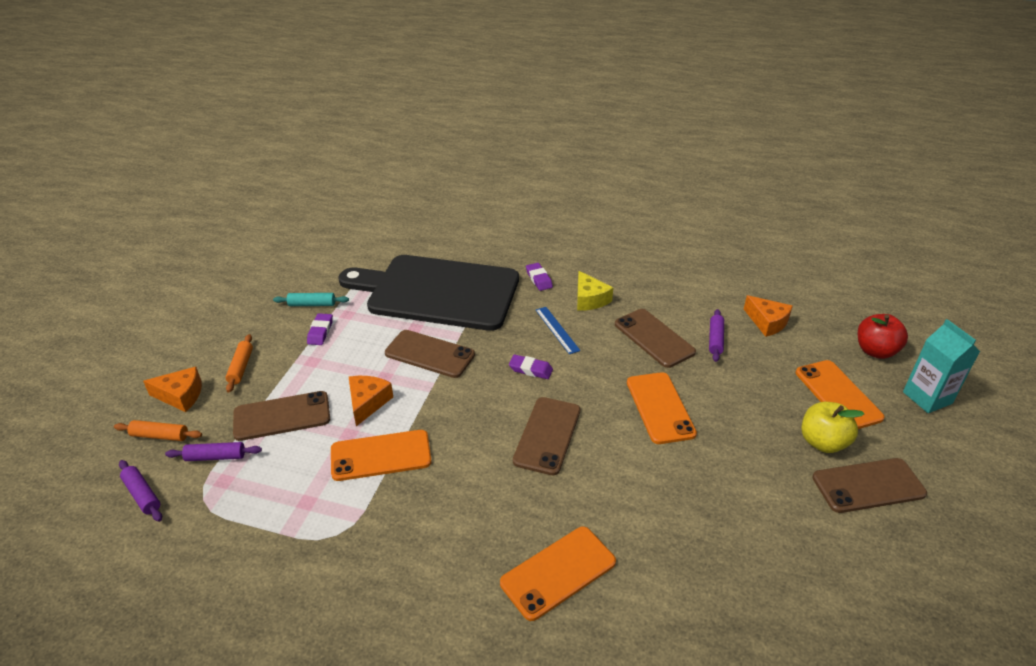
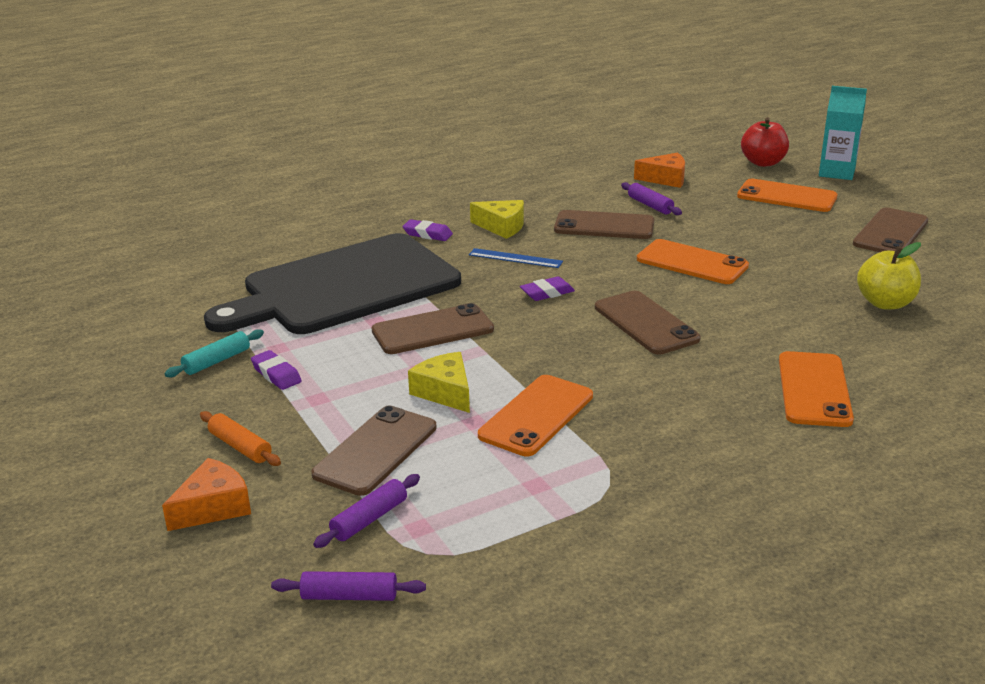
camera: 45 degrees left, 10 degrees down
(160, 436) = (262, 548): orange rolling pin -> none
(367, 402) = (445, 392): orange cheese -> yellow cheese
(822, 442) = (826, 225): yellow apple -> yellow apple (885, 303)

